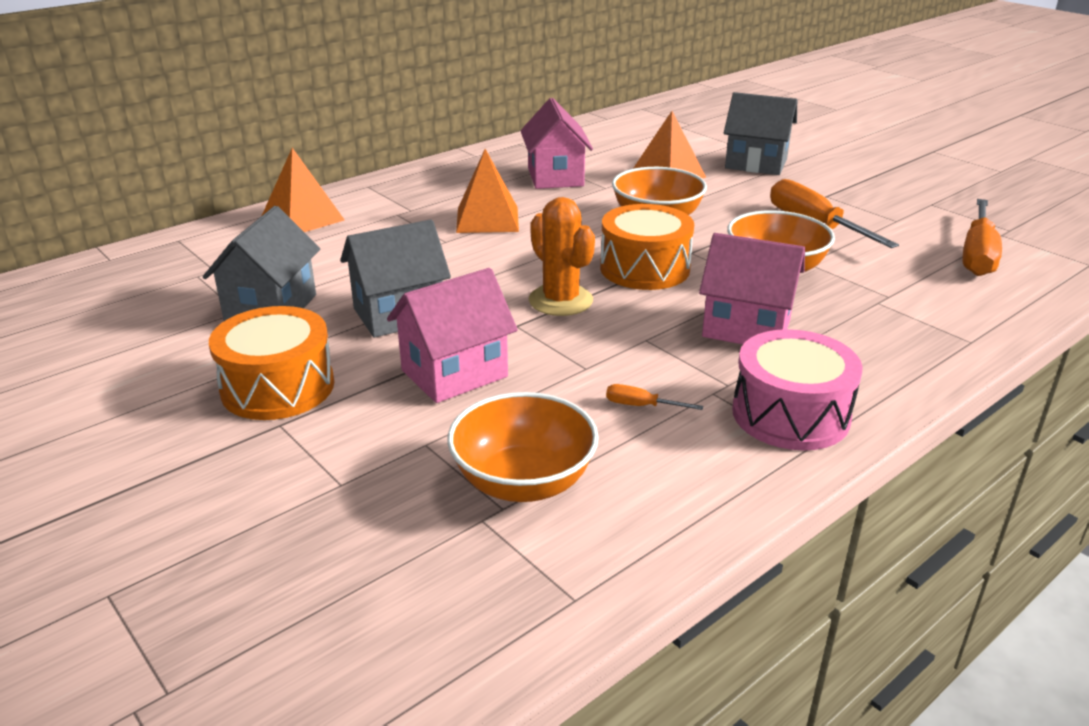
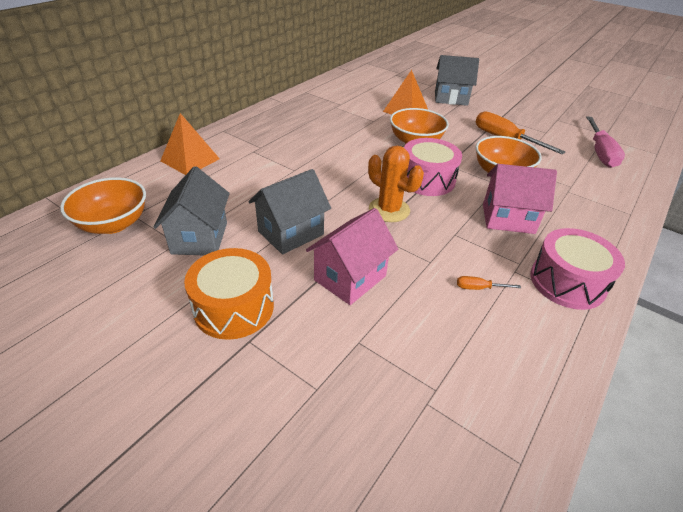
camera: 15 degrees left, 10 degrees up
(487, 219) = (313, 150): orange pyramid -> none
(523, 482) = (438, 364): orange bowl -> orange bowl (113, 224)
(555, 177) = (340, 115): pink house -> none
(644, 268) = (427, 180): orange drum -> pink drum
(977, 255) = (600, 153): orange screwdriver -> pink screwdriver

